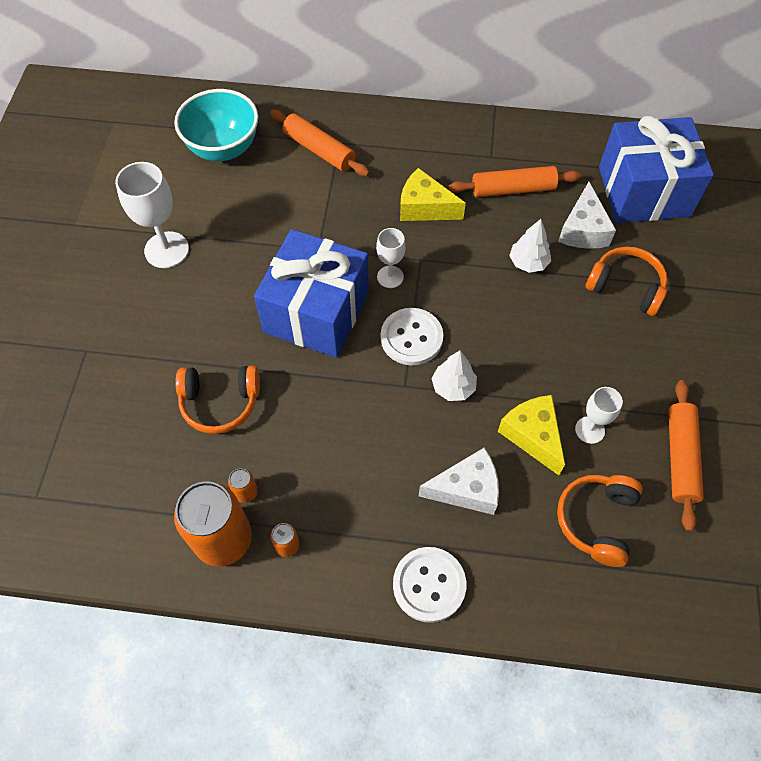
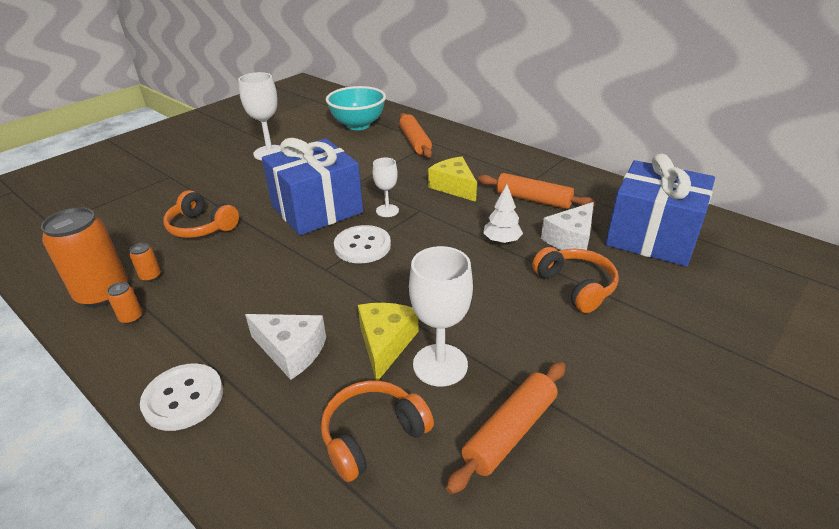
camera: 35 degrees right, 25 degrees down
(453, 387) = (358, 285): white tree -> none
(589, 430) = (440, 365): white goblet -> white goblet, size x1.69

